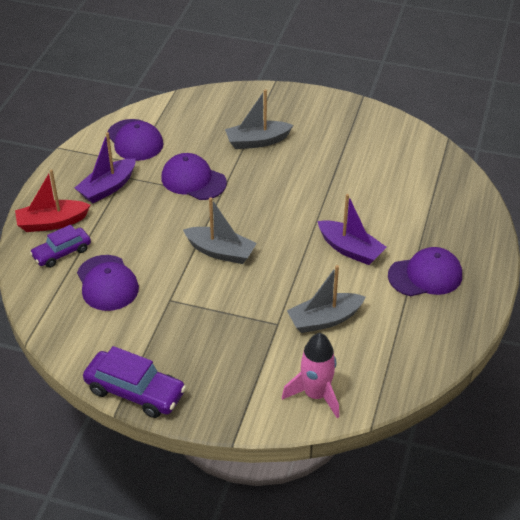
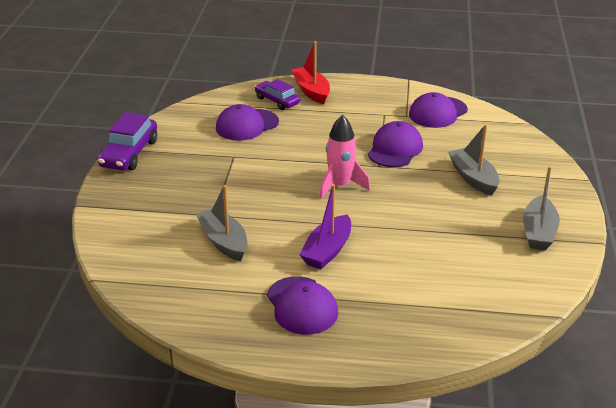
camera: 80 degrees right, 10 degrees down
(107, 188) = (365, 109): purple boat -> none
(220, 252) = (300, 175): grey boat -> grey boat (538, 232)
(315, 395) = (129, 244): pink rocket -> pink rocket (340, 186)

